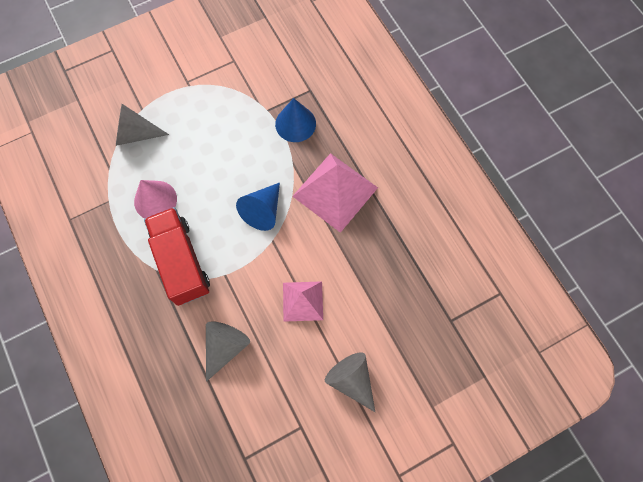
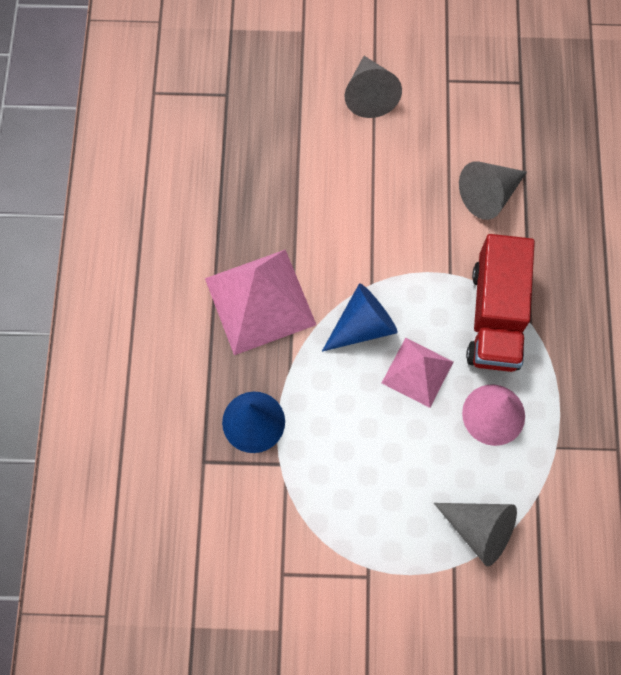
camera: 150 degrees left, 0 degrees up
(302, 301) = (375, 197): pink pyramid -> pink pyramid (417, 372)

